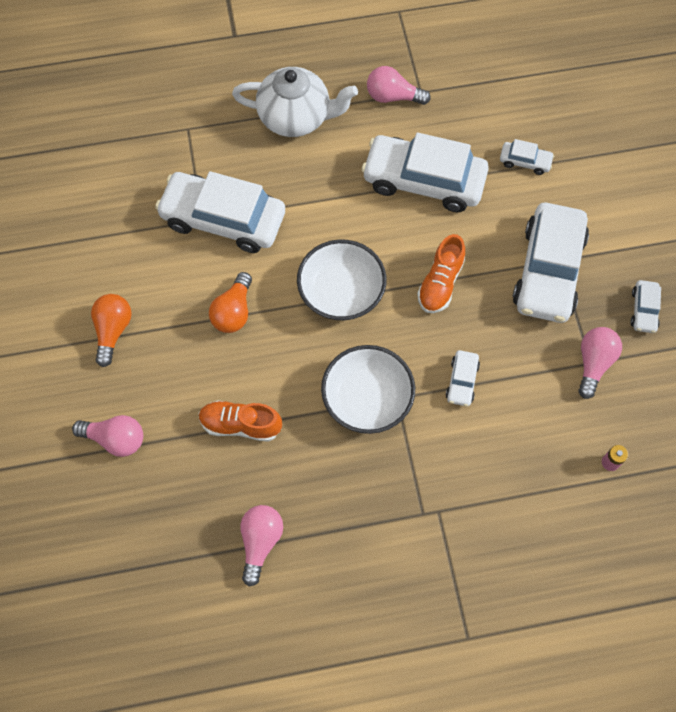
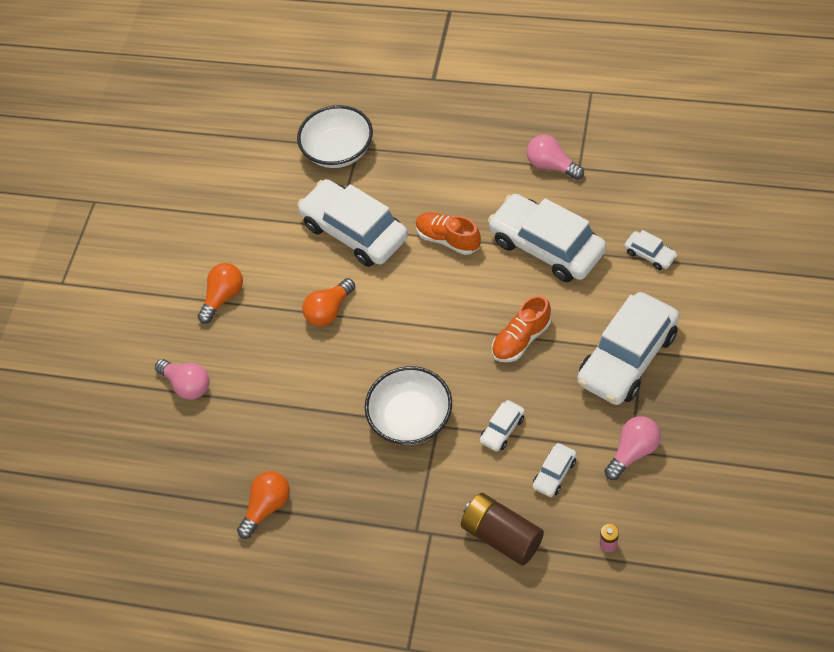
camera: 30 degrees right, 10 degrees down
(240, 425) = (293, 406): orange shoe -> orange shoe (448, 239)
(260, 542) = (267, 507): pink light bulb -> orange light bulb
(296, 117) = (456, 162): white teapot -> none
(341, 292) = (429, 321): white bowl -> white bowl (338, 151)
(508, 489) = (502, 536): none -> brown battery
(644, 310) = (704, 419): white car -> white car (554, 473)

